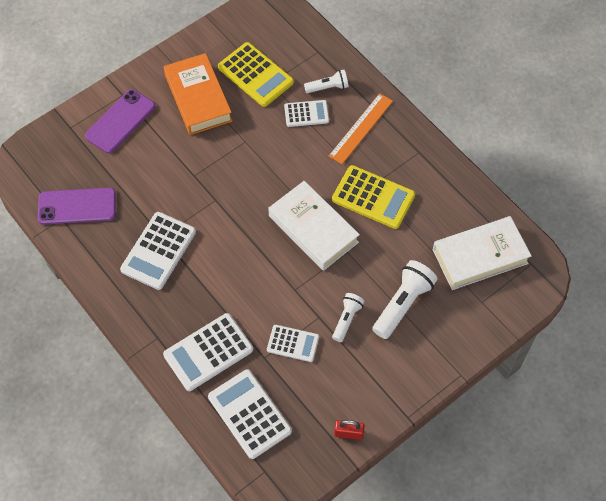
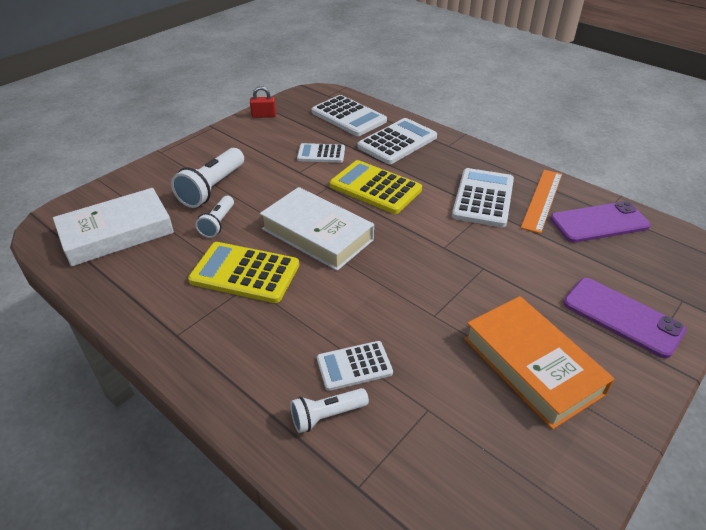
camera: 170 degrees right, 20 degrees down
(120, 121) = (622, 317): purple phone -> purple phone turned 75 degrees counterclockwise
(255, 75) = (457, 419): yellow calculator -> yellow calculator (375, 188)
(347, 319) = (270, 173): white flashlight -> white flashlight (218, 223)
(361, 128) = (265, 356): orange ruler -> orange ruler (542, 200)

